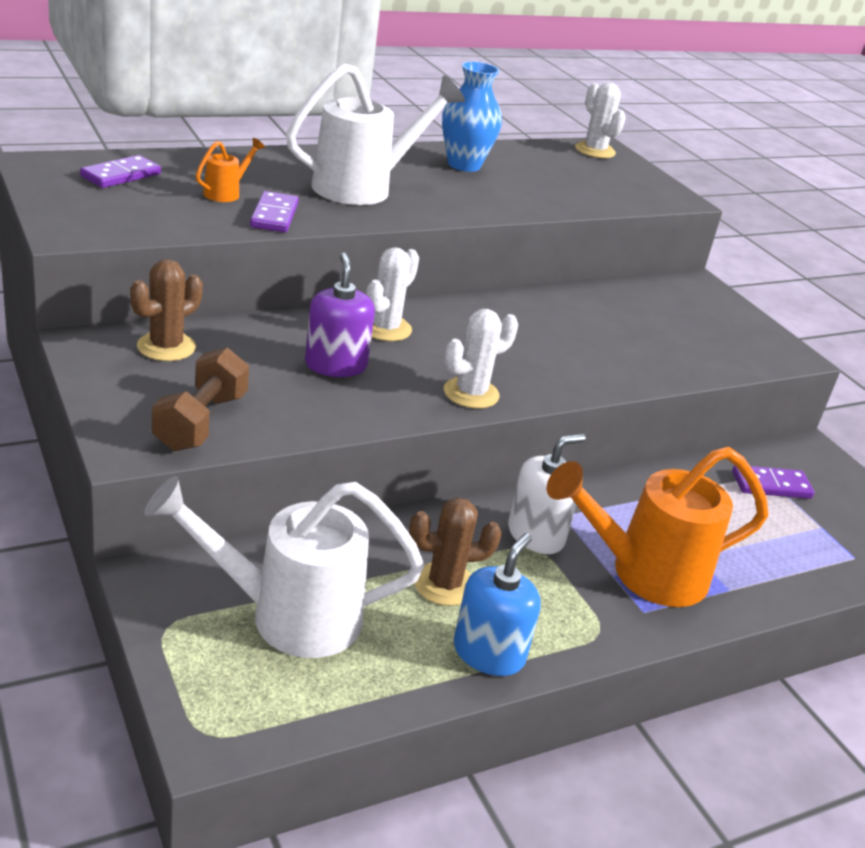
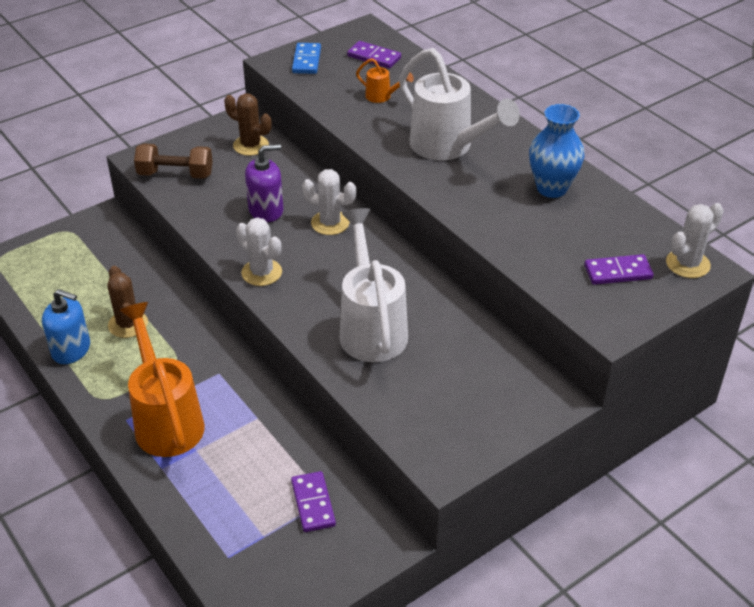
camera: 85 degrees right, 10 degrees up
(87, 213) = (307, 60): none -> blue domino
(274, 215) = (361, 120): purple domino -> purple domino (618, 272)
(286, 615) = (85, 268): white watering can -> white watering can (371, 327)
(536, 535) = (191, 361): white soap dispenser -> none

